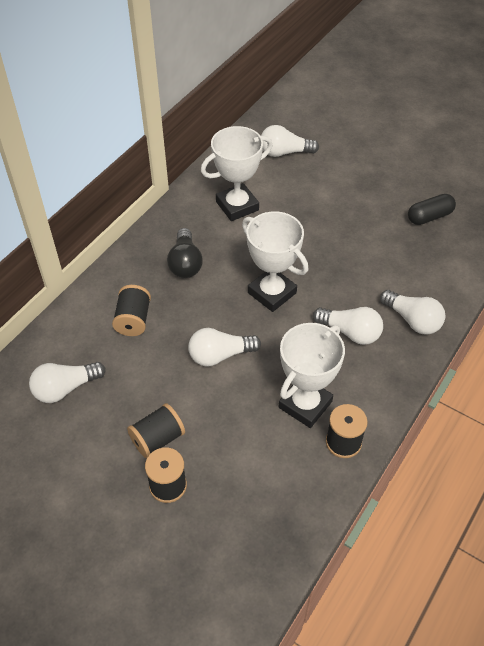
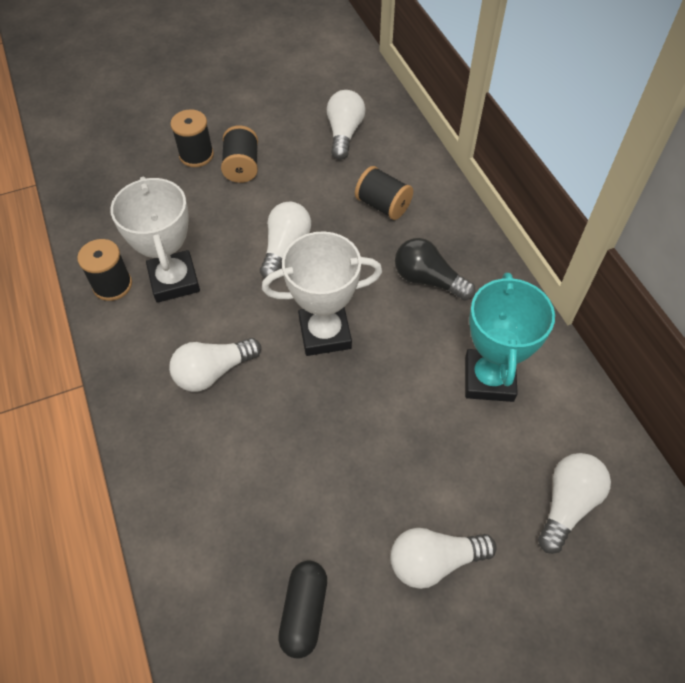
camera: 125 degrees right, 5 degrees up
(237, 206) = (489, 379): white trophy -> turquoise trophy
(412, 320) = (172, 446): white light bulb -> white light bulb (434, 561)

